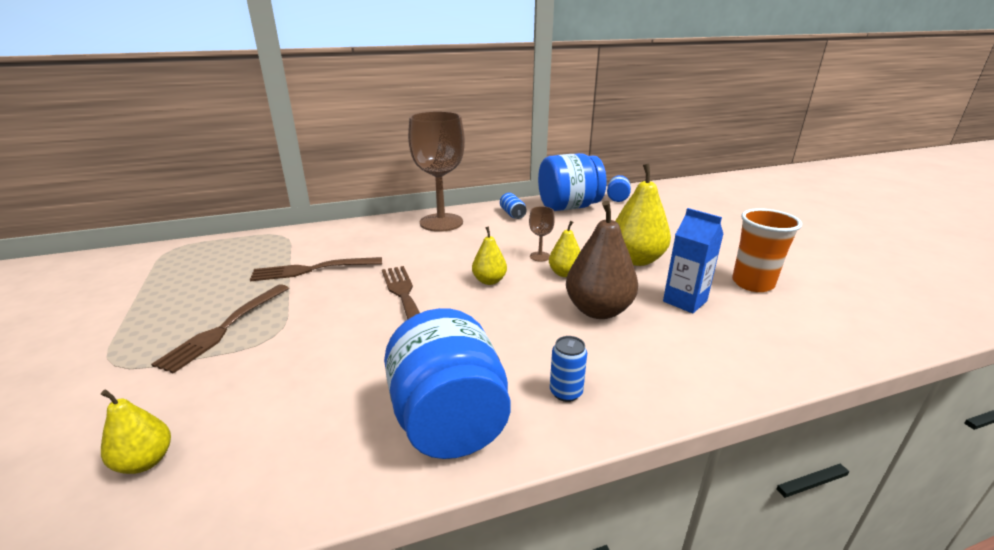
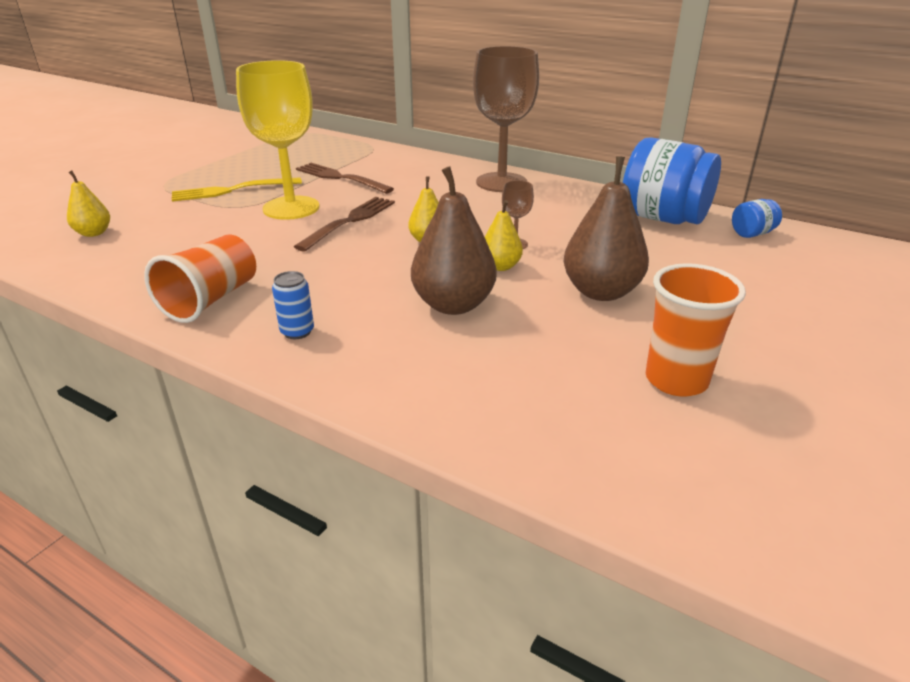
camera: 50 degrees right, 5 degrees up
(225, 328) = (232, 190): brown fork -> yellow fork
(328, 312) = (291, 208): none -> yellow goblet
(449, 421) = (211, 300): blue jar -> orange cup
(512, 214) = (584, 201): blue can -> none
(636, 260) = (601, 292): yellow pear -> brown pear
(685, 301) = (549, 345): blue carton -> none

